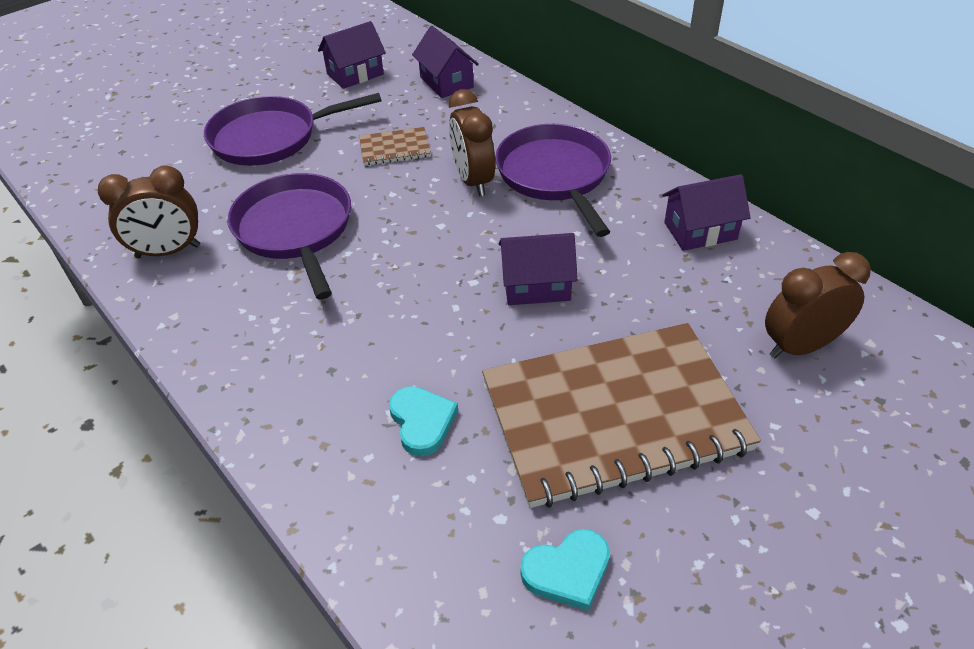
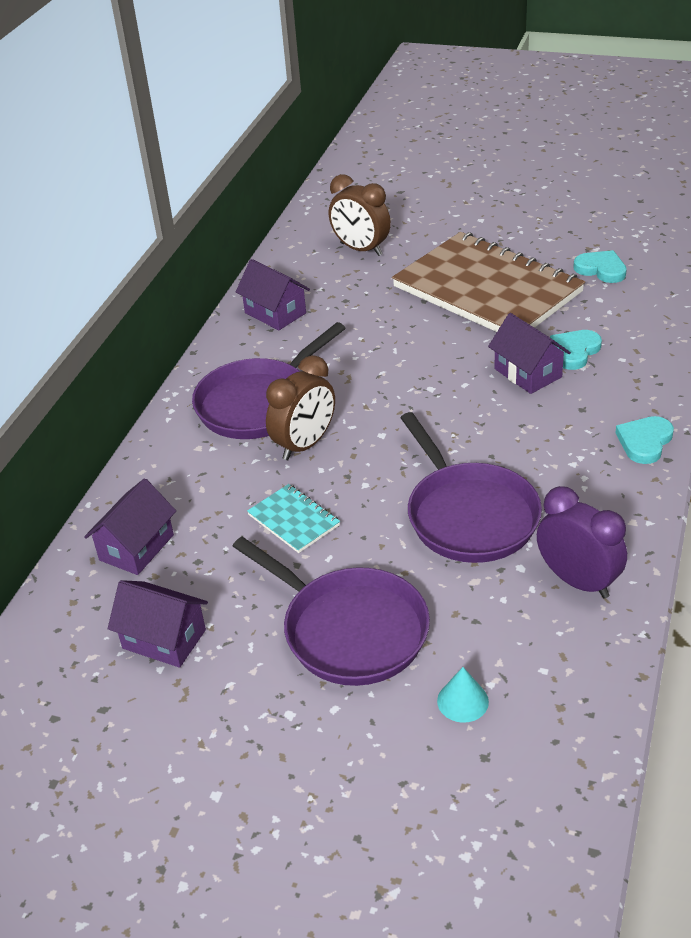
camera: 120 degrees left, 5 degrees down
(163, 158) = (462, 701): none -> turquoise cone
(168, 251) = (578, 581): brown clock -> purple clock
(239, 386) = (644, 442): none -> turquoise heart
(295, 230) = (469, 515): purple pan -> purple pan turned 60 degrees counterclockwise
(395, 148) = (294, 520): brown notebook -> turquoise notebook
(536, 286) = (406, 358): purple house -> purple house (528, 373)

